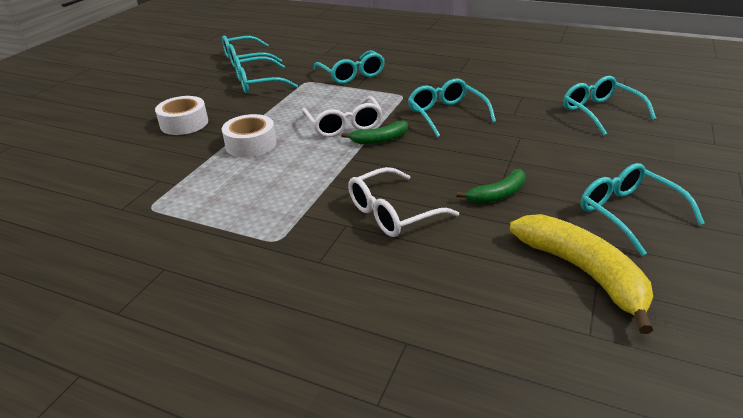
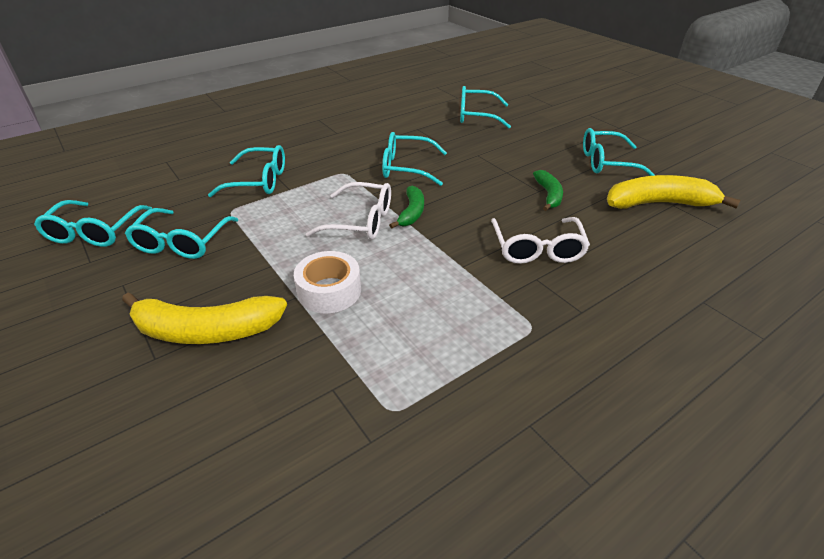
camera: 60 degrees left, 5 degrees up
(184, 123) = (206, 330): white tape -> yellow banana

